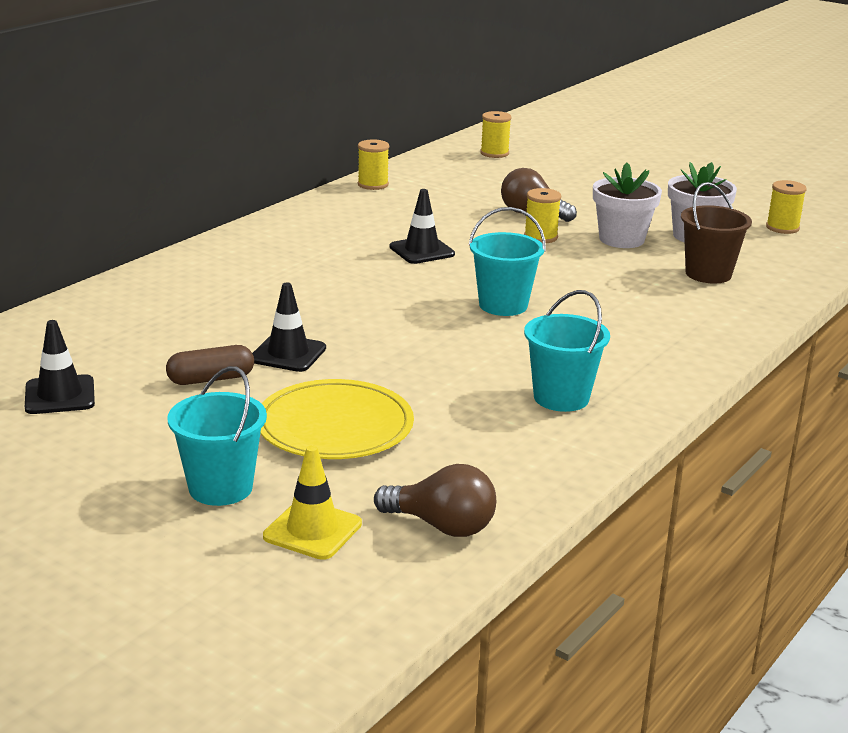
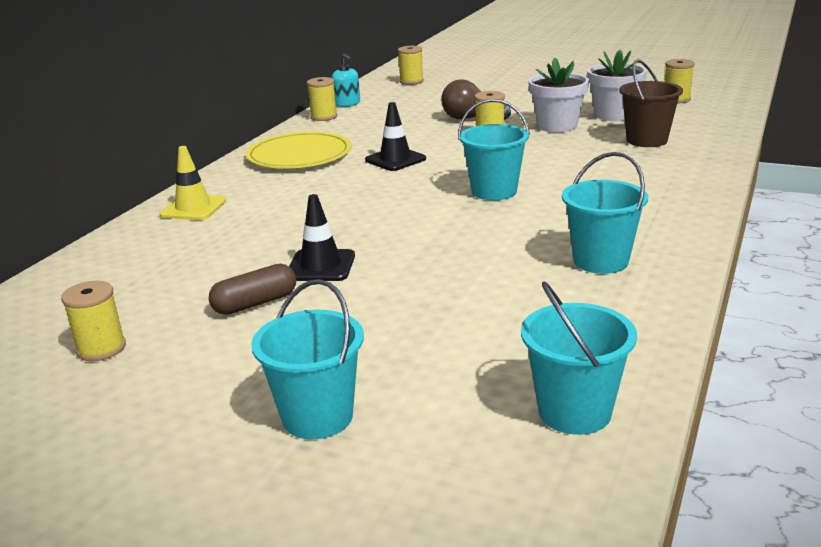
camera: 10 degrees left, 0 degrees up
(60, 395) = (101, 348): black traffic cone -> yellow spool
(312, 530) = (442, 446): yellow traffic cone -> yellow traffic cone (193, 208)
(335, 426) = (403, 327): yellow plate -> yellow plate (299, 155)
(407, 171) = (347, 103): none -> turquoise soap dispenser
(442, 526) = (574, 412): brown light bulb -> turquoise bucket

